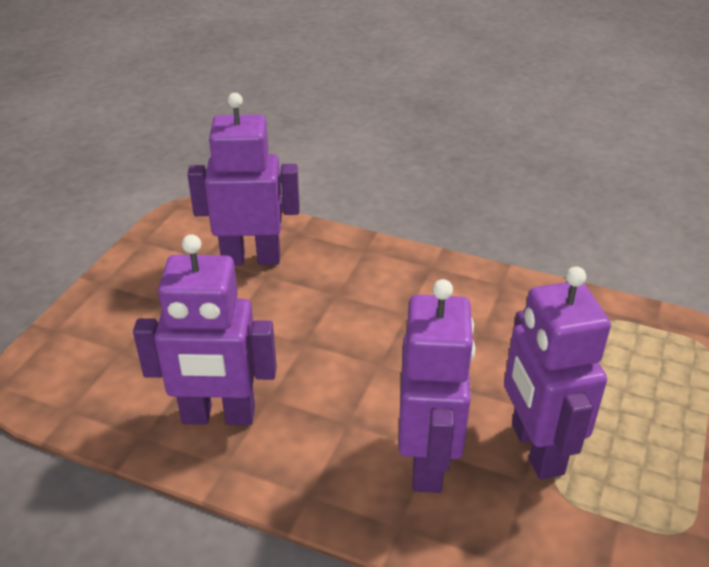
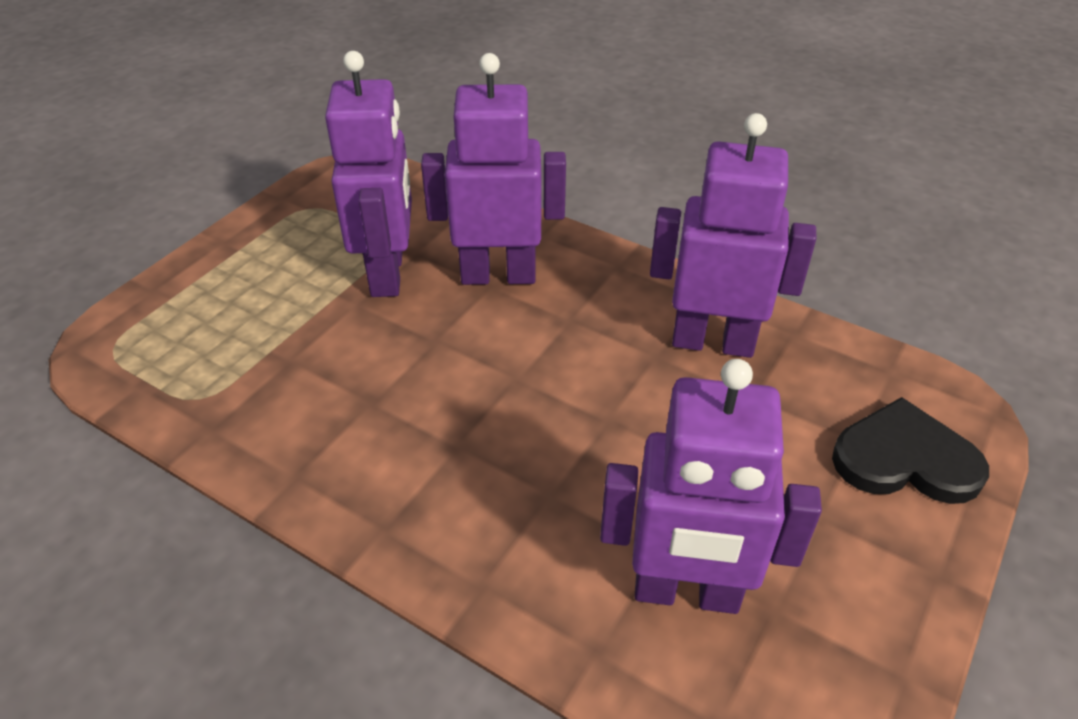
camera: 170 degrees left, 5 degrees up
(91, 341) = (905, 459): none -> black heart
(428, 462) = (498, 275): purple robot -> purple robot turned 75 degrees clockwise

